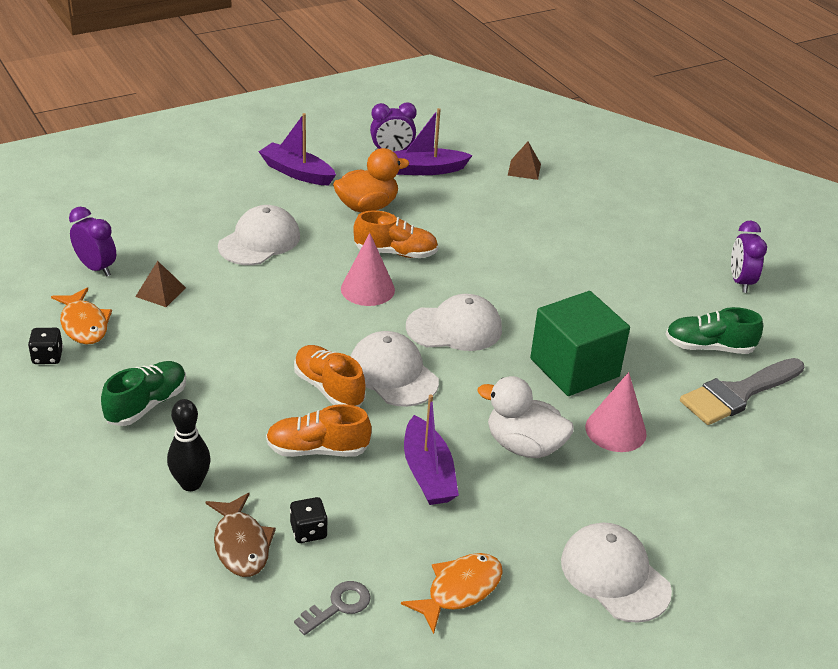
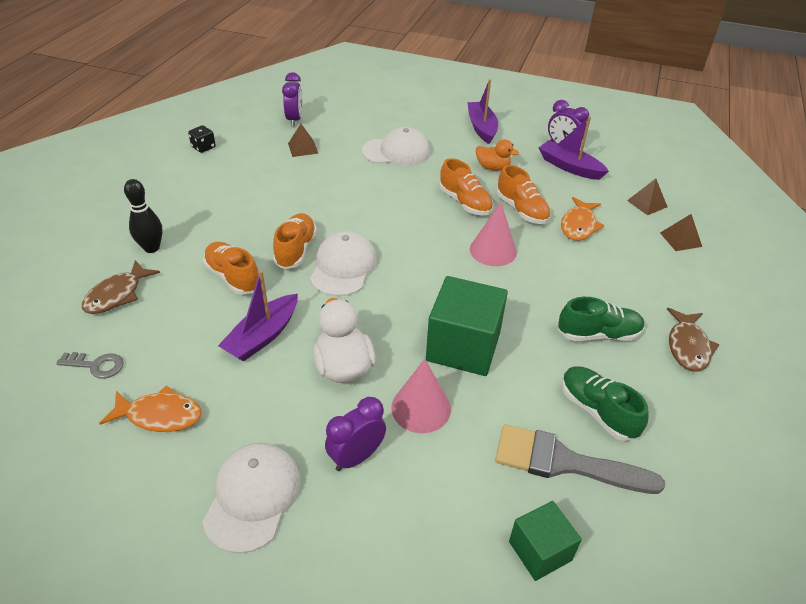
camera: 50 degrees right, 5 degrees up
(84, 324) = (243, 142): orange fish -> orange fish (579, 225)
(146, 405) = (202, 197): green shoe -> green shoe (598, 334)
(308, 531) = (154, 315): black dice -> none
(367, 206) = (493, 168): orange duck -> orange duck, size x0.65
(367, 289) = (412, 212): pink cone -> pink cone (493, 250)
(448, 231) = (521, 210): none -> orange shoe
(454, 328) = (425, 267): white cap -> none
(584, 186) = (680, 239): none -> brown pyramid
(694, 265) = (688, 346): none -> brown fish
(740, 282) = (713, 386): purple clock -> purple clock (356, 457)
(799, 454) = (540, 551): none -> green cube

